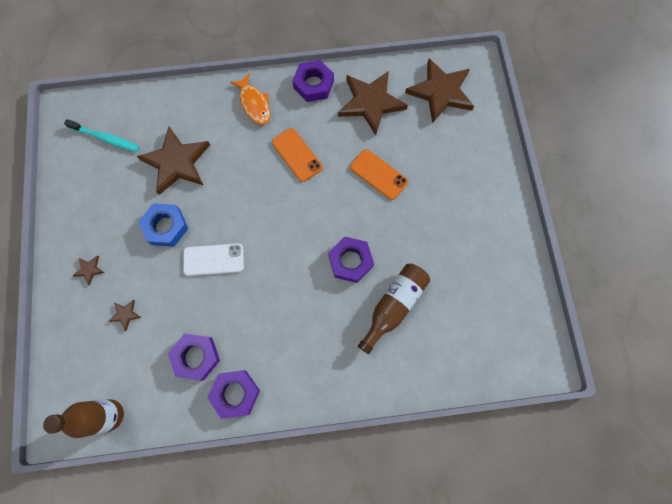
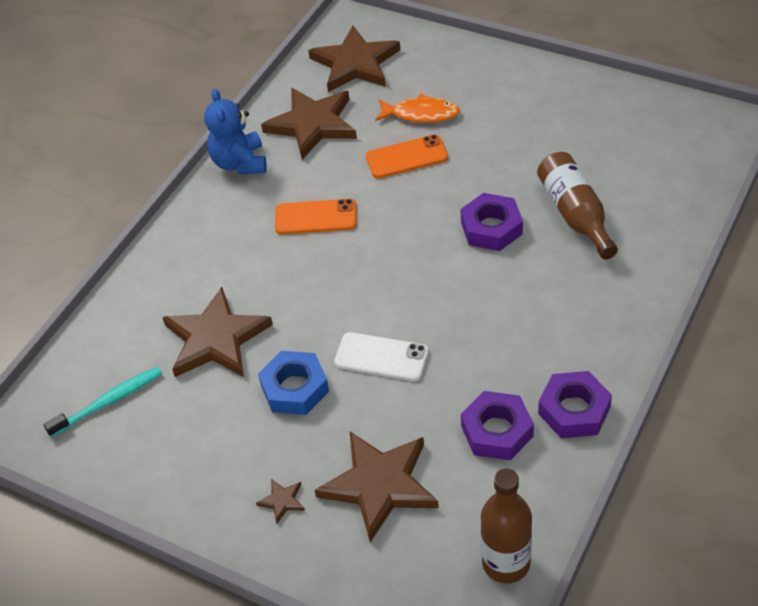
camera: 50 degrees left, 25 degrees down
(125, 314) = (380, 485): brown star -> brown star, size x2.50
(213, 259) = (381, 357): white phone -> white phone turned 75 degrees clockwise
(254, 104) = (211, 227): orange fish -> orange fish (421, 114)
(313, 84) = (240, 163): purple nut -> blue teddy bear

